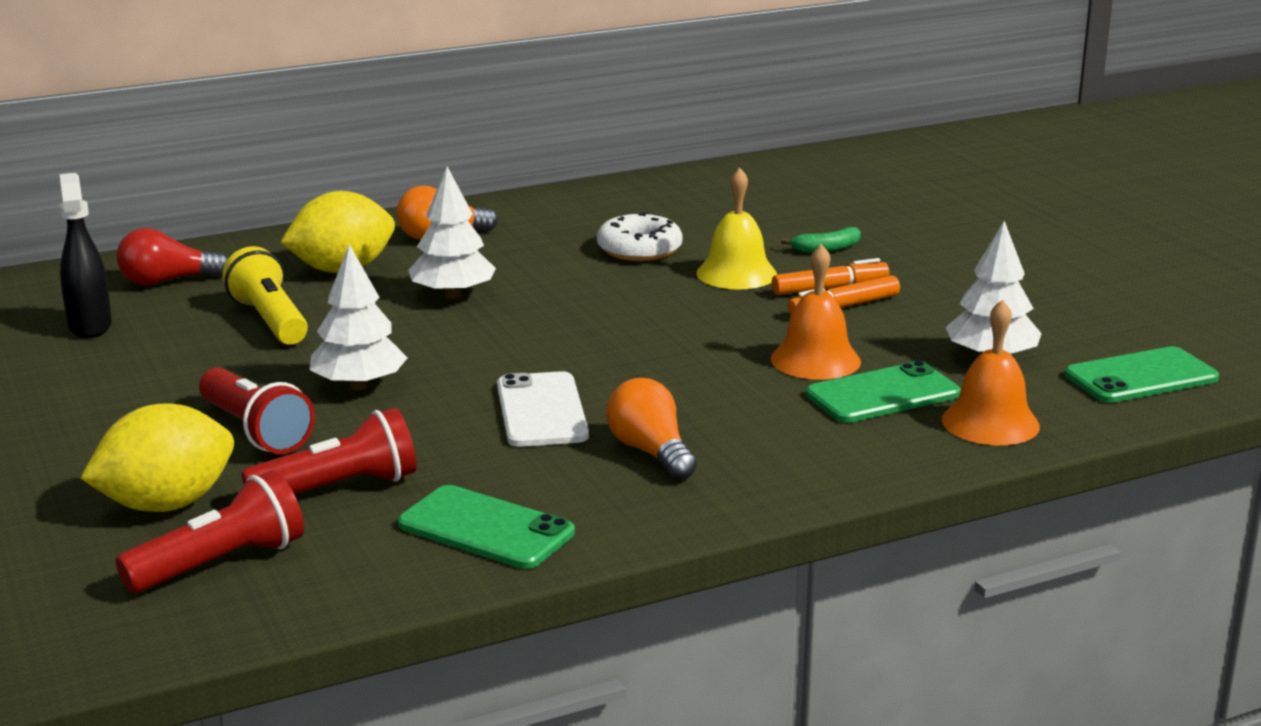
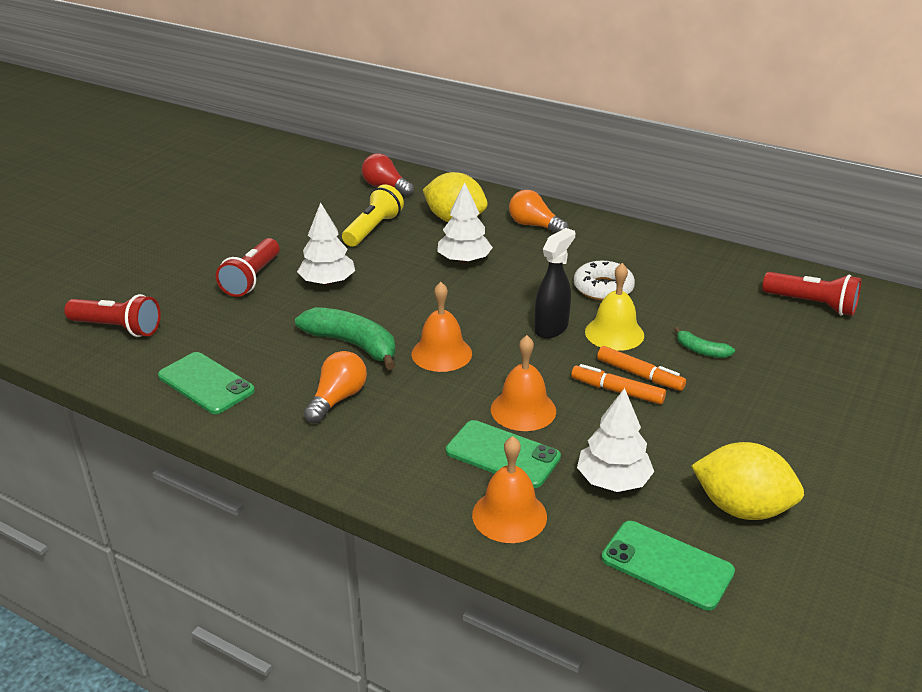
camera: 55 degrees right, 10 degrees up
(90, 326) = (317, 193): black spray bottle -> black spray bottle (551, 328)
(166, 504) = (161, 291): yellow lemon -> yellow lemon (741, 508)
(339, 488) = (213, 325): red flashlight -> red flashlight (812, 305)
(486, 528) = (206, 383): green phone -> green phone turned 45 degrees counterclockwise
(541, 411) = (353, 345): white phone -> green banana
(641, 367) = (441, 353): none -> orange bell

